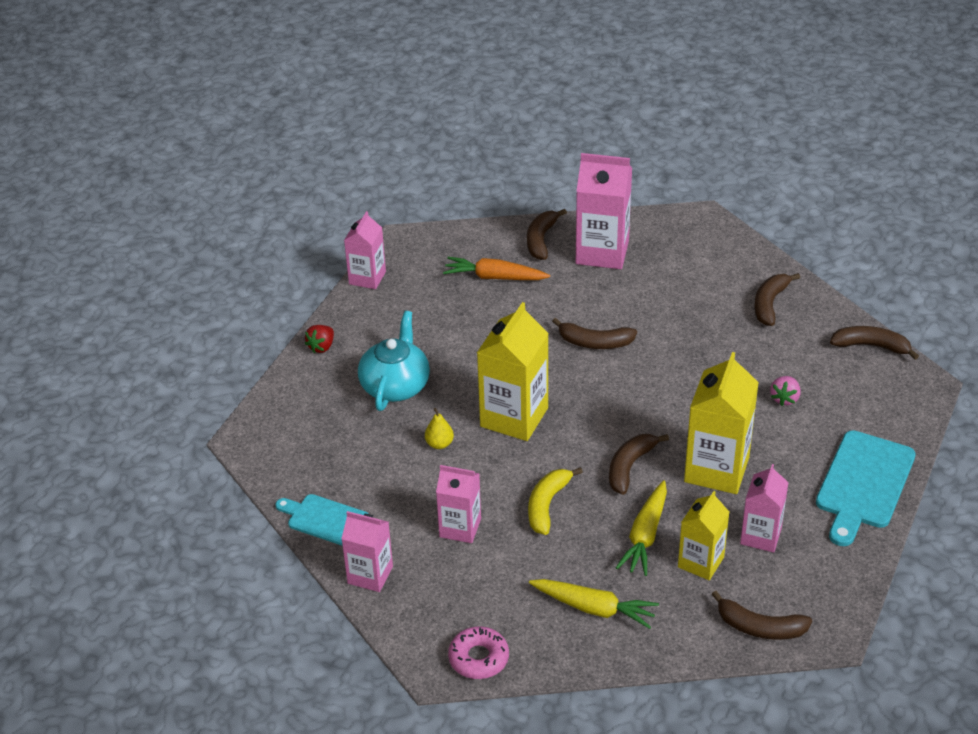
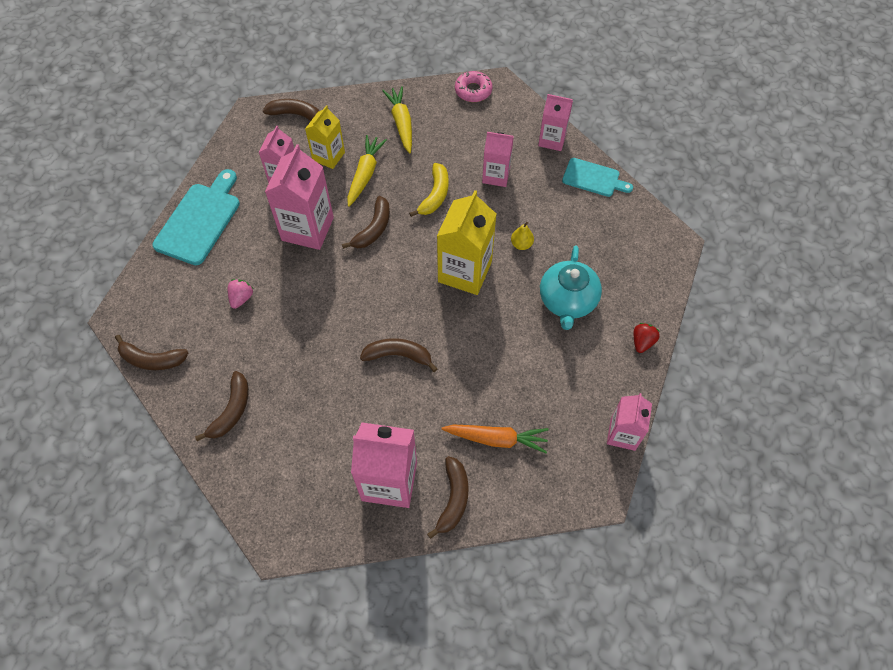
camera: 175 degrees right, 20 degrees up
(594, 608) = (401, 123): yellow carrot -> yellow carrot turned 60 degrees clockwise
(716, 469) = (307, 229): yellow carton -> pink carton

